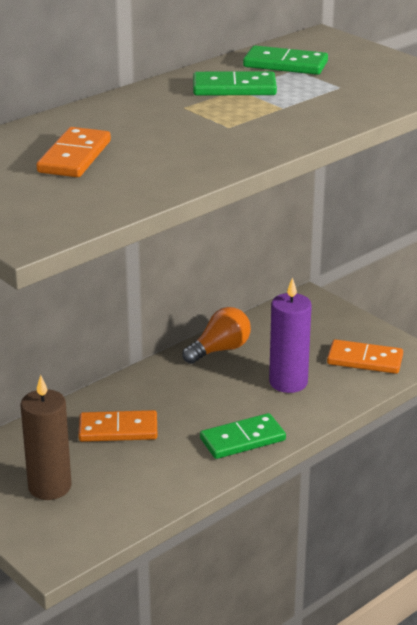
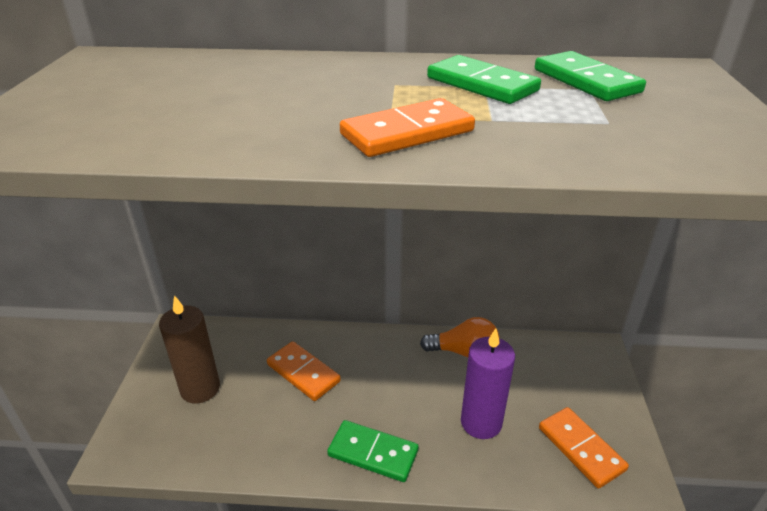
camera: 45 degrees right, 5 degrees up
(75, 157) = (202, 90): orange domino -> orange domino (407, 133)

